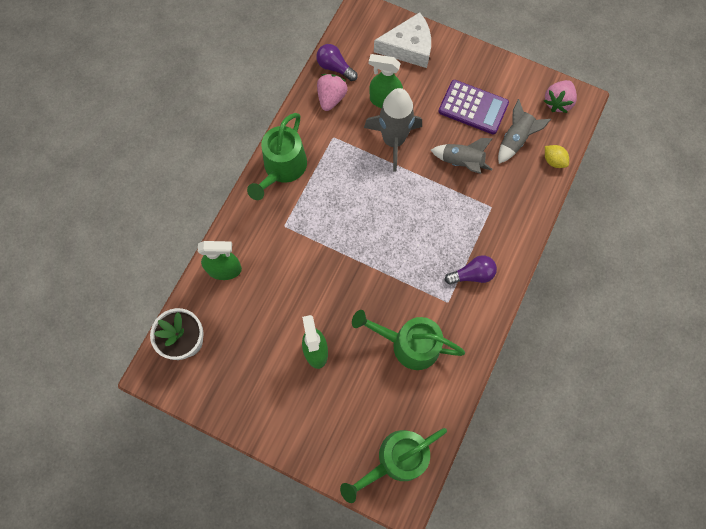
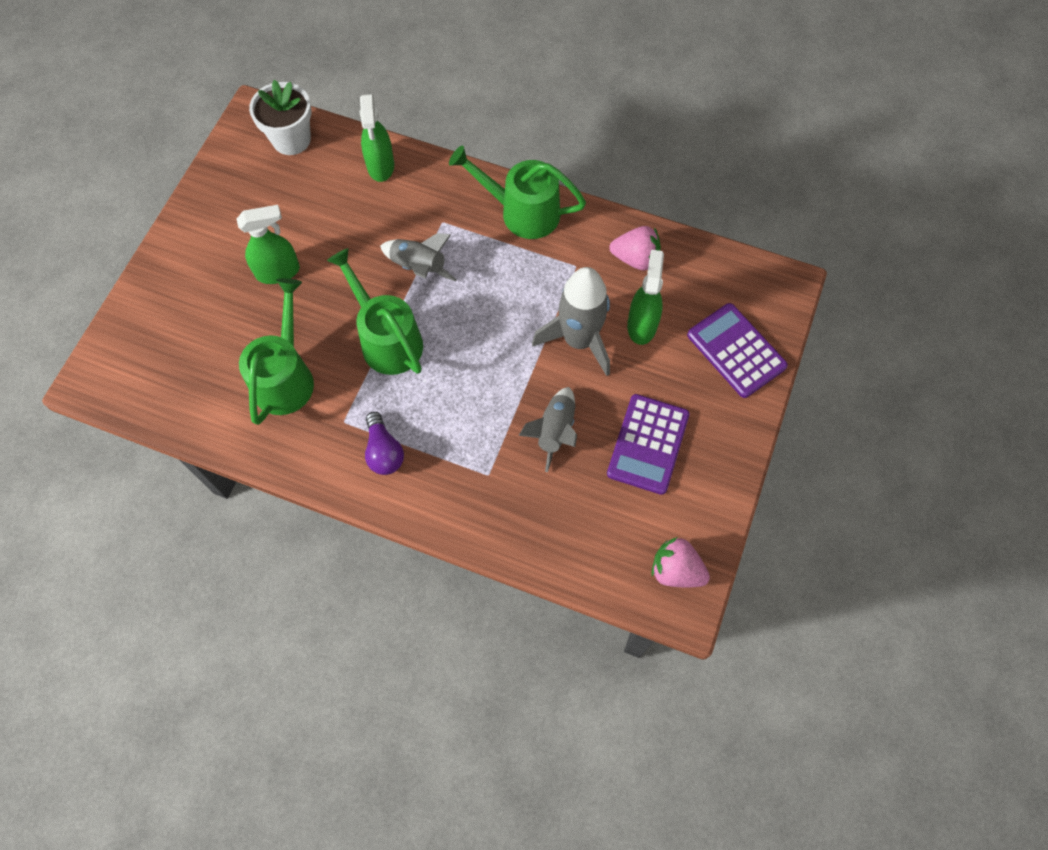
camera: 85 degrees right, 5 degrees down
(335, 67) = (685, 259): purple light bulb -> none
(396, 460) = (139, 370): green watering can -> green watering can (386, 339)
(408, 47) = (736, 351): white cheese -> purple calculator
(515, 140) = (601, 506): grey rocket -> grey rocket (418, 267)
(553, 161) = (572, 563): yellow lemon -> none

